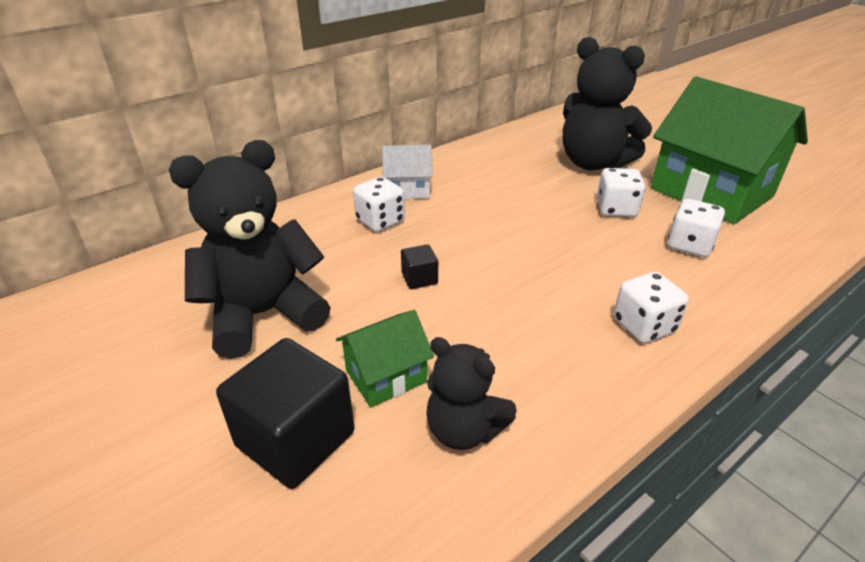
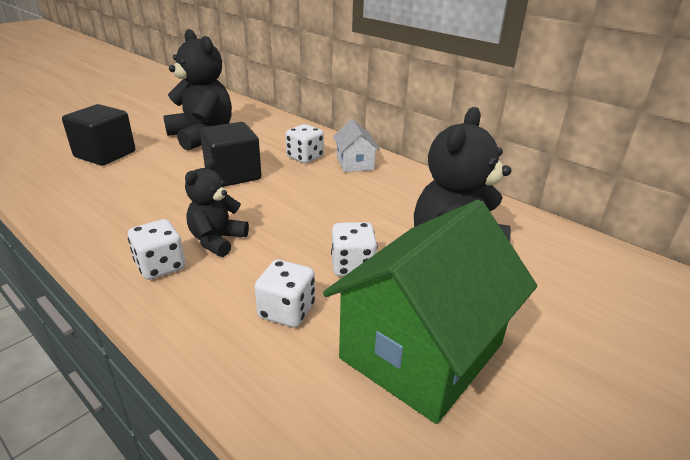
camera: 80 degrees right, 5 degrees down
(386, 376) = (140, 171): green house -> none
(419, 278) = (233, 175): black cube -> black cube, size x2.15
(464, 429) = (89, 195): black teddy bear -> black teddy bear (217, 240)

